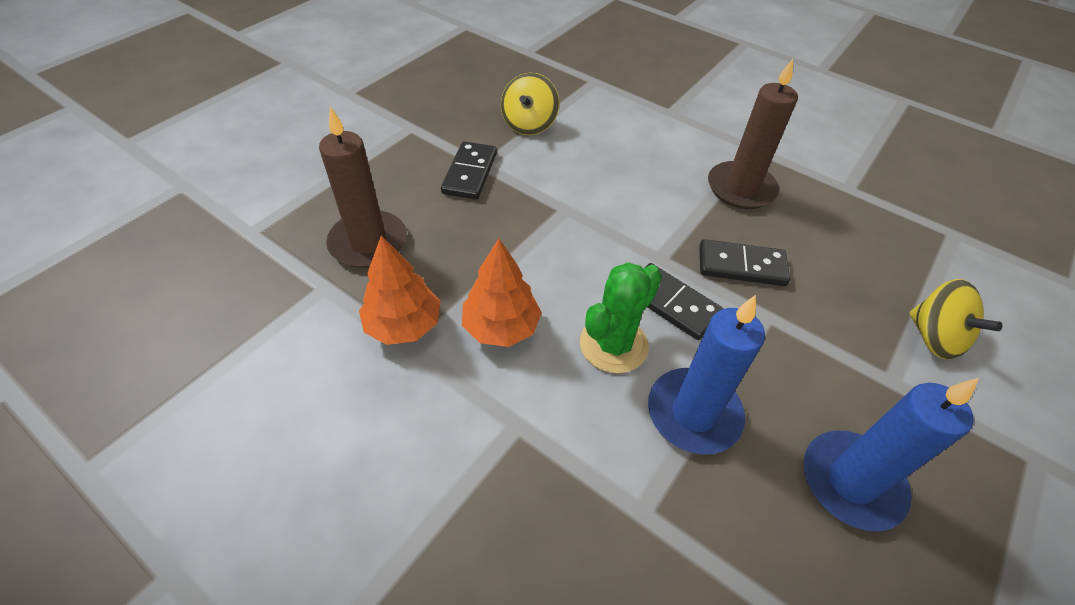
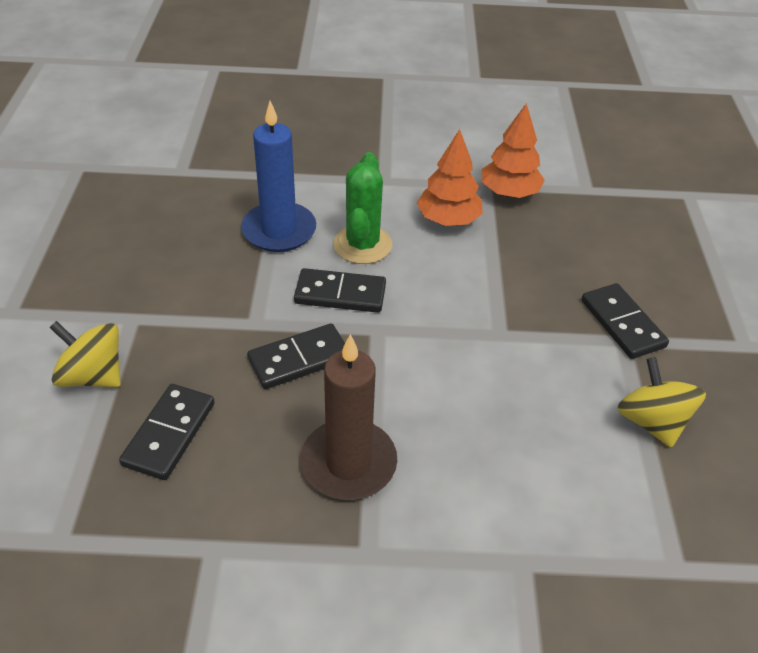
camera: 145 degrees right, 5 degrees down
(368, 242) = (606, 226): brown candle -> none
(851, 482) = (157, 239): blue candle -> none
(868, 261) = (169, 433): none -> black domino

